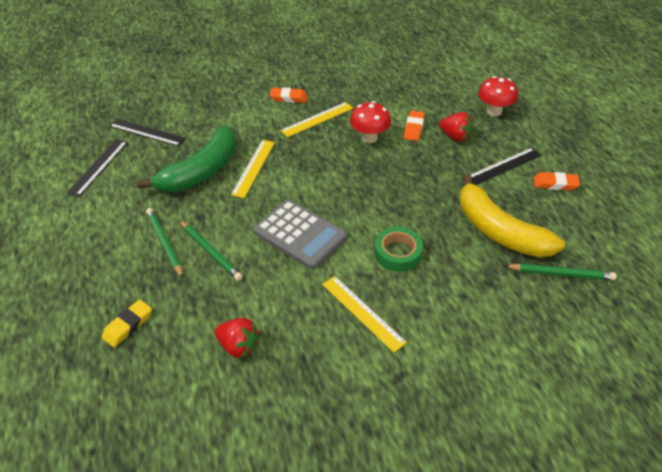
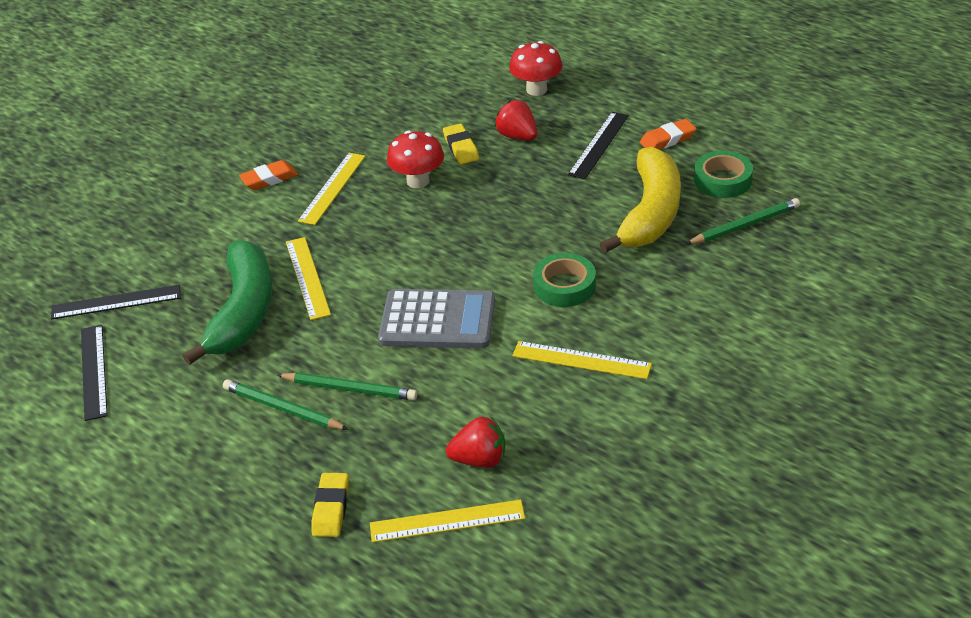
camera: 30 degrees left, 5 degrees down
(181, 378) = (447, 521): none -> yellow ruler
(414, 128) = (461, 148): orange eraser -> yellow eraser
(455, 136) = (517, 136): red strawberry -> red strawberry turned 135 degrees counterclockwise
(499, 231) = (650, 213): yellow banana -> yellow banana turned 90 degrees counterclockwise
(571, 232) = (722, 180): none -> green tape

